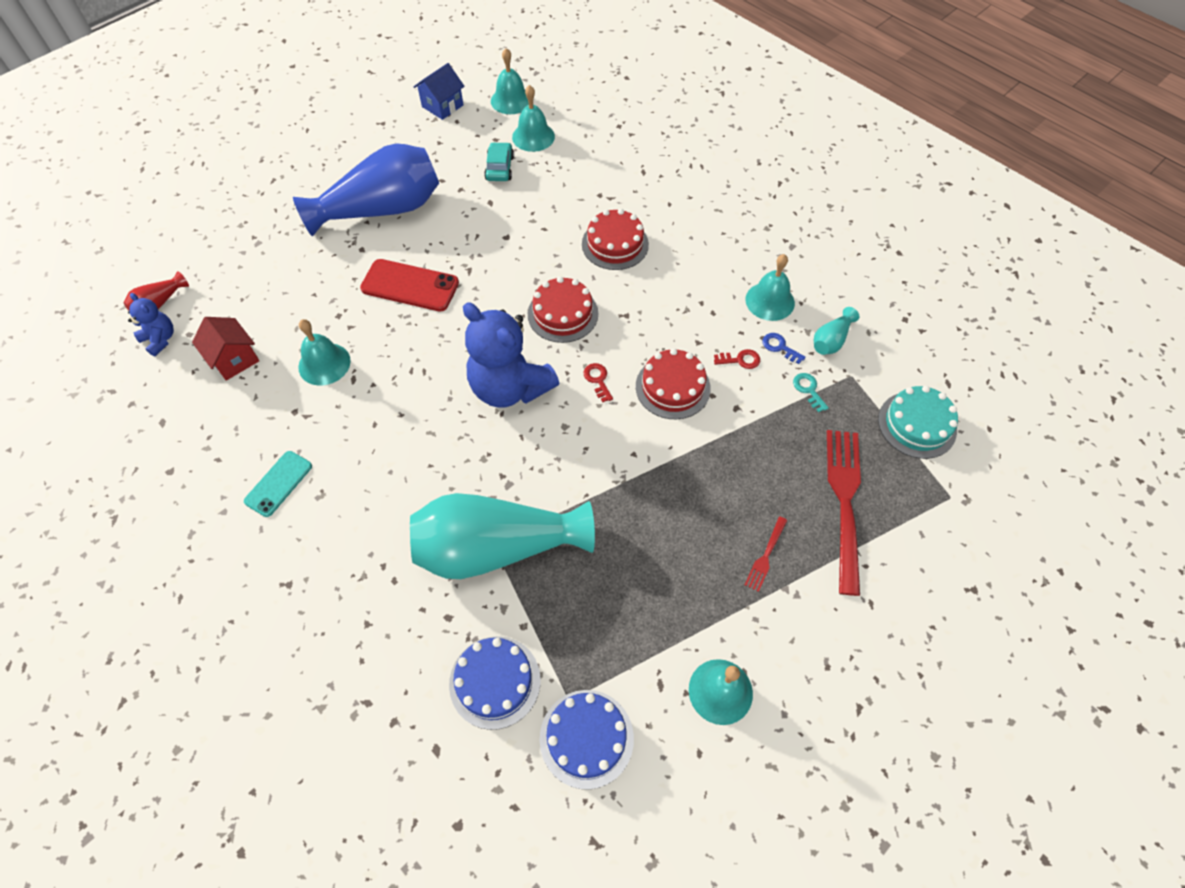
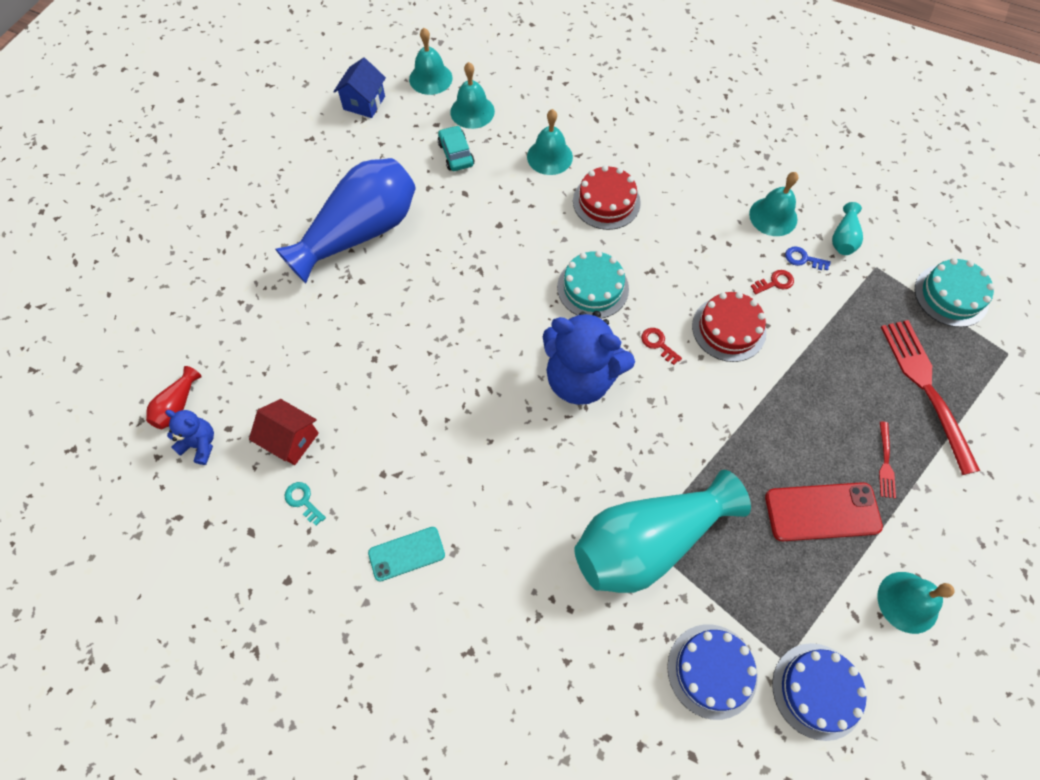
camera: 20 degrees left, 5 degrees up
(278, 483) = (406, 554): turquoise phone -> turquoise phone turned 60 degrees clockwise
(324, 364) = (387, 414): turquoise bell -> turquoise bell (549, 156)
(410, 286) = (430, 305): red phone -> red phone (822, 512)
(563, 314) = (593, 288): red cake -> turquoise cake
(808, 390) = (847, 292): turquoise key -> turquoise key (303, 501)

